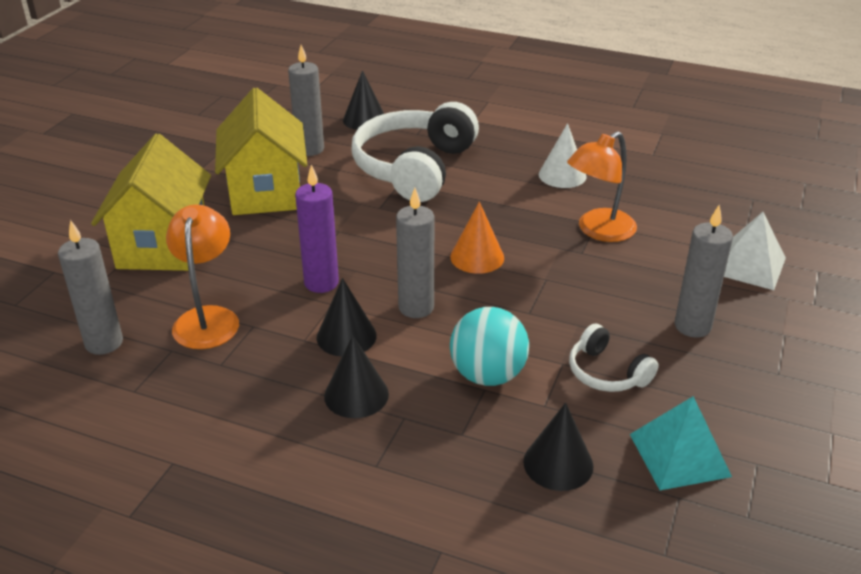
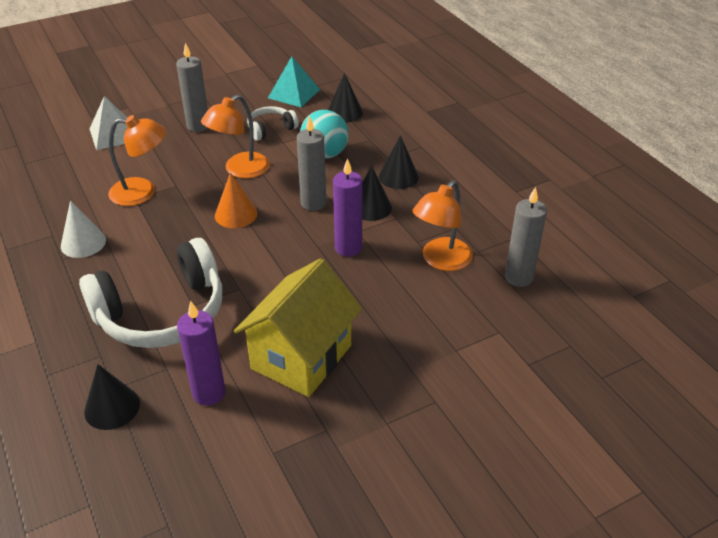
camera: 140 degrees left, 5 degrees up
(163, 246) = (428, 342): yellow house -> none
(310, 149) = (209, 393): grey candle -> purple candle
(549, 301) = (240, 170): none -> orange lamp
(607, 373) = (271, 129): white headphones -> white headphones turned 120 degrees counterclockwise

